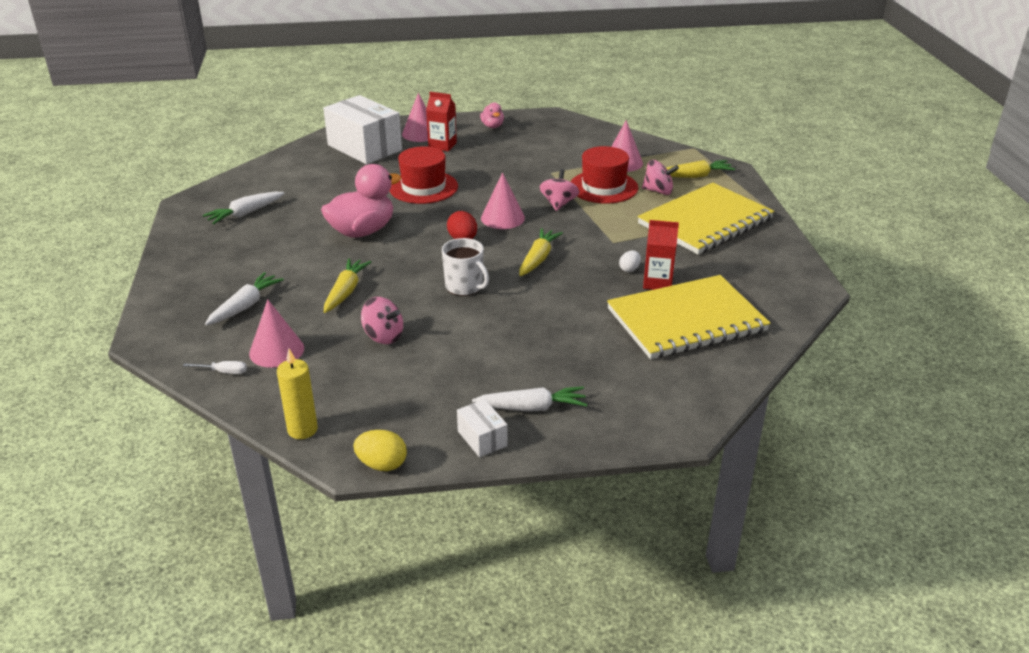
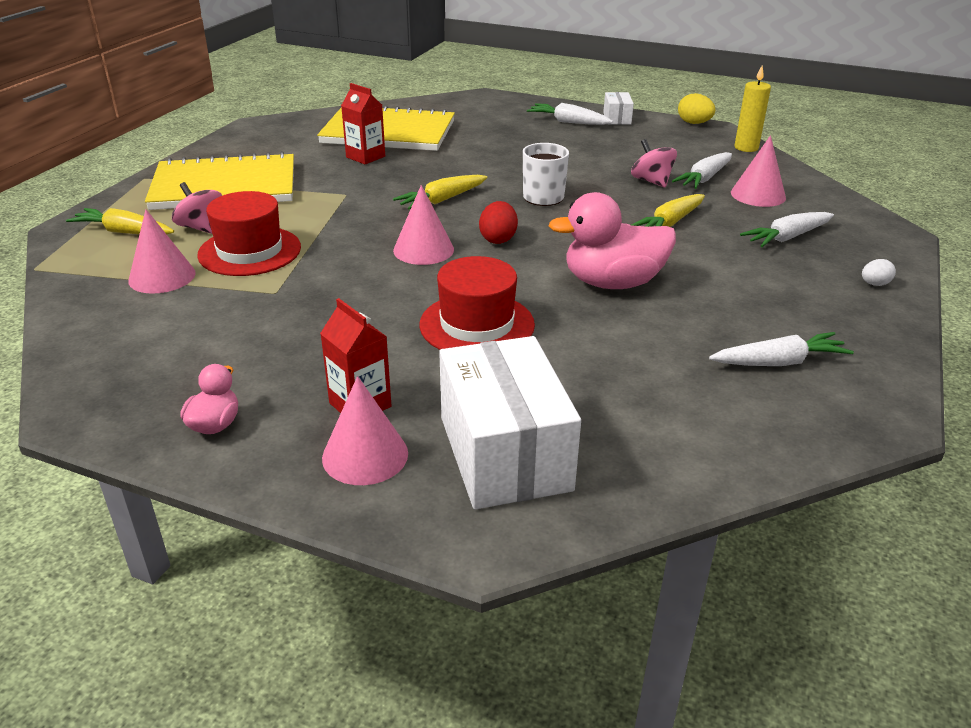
camera: 150 degrees left, 0 degrees up
(223, 372) = (811, 192): white screwdriver -> none
(334, 357) = (704, 178): none -> white carrot
(558, 204) = (335, 247): pink spinning top -> none
(629, 269) = (371, 171): white egg -> white egg (874, 284)

